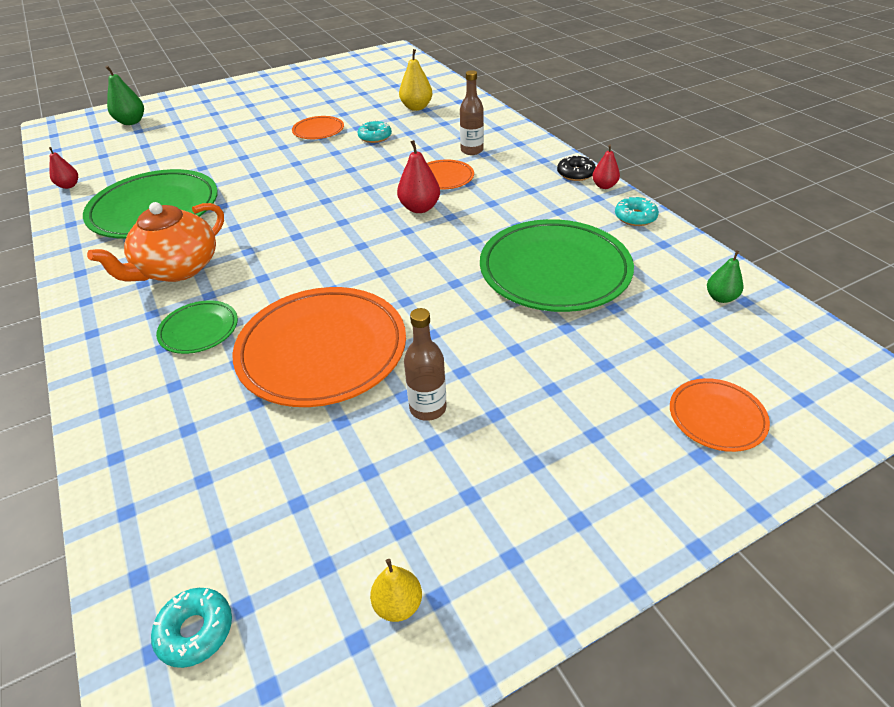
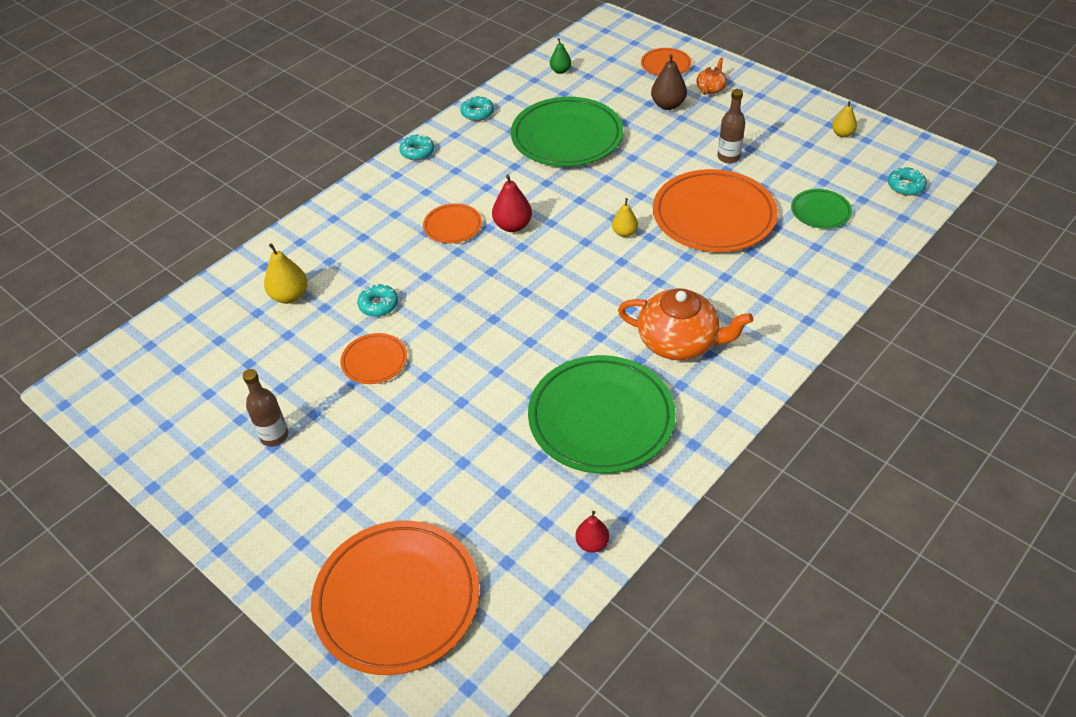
camera: 110 degrees left, 5 degrees up
(131, 122) = (397, 599): green pear -> orange plate
(199, 330) = (737, 287): green plate -> green plate (820, 211)
(352, 273) = (624, 233): none -> yellow pear
(472, 150) = (390, 223): brown bottle -> brown bottle (274, 436)
(575, 174) = (417, 152): black donut -> turquoise donut
(592, 383) = (668, 105): none -> brown pear
(604, 186) = (433, 134): red pear -> none
(624, 454) = (711, 88): none -> orange teapot

